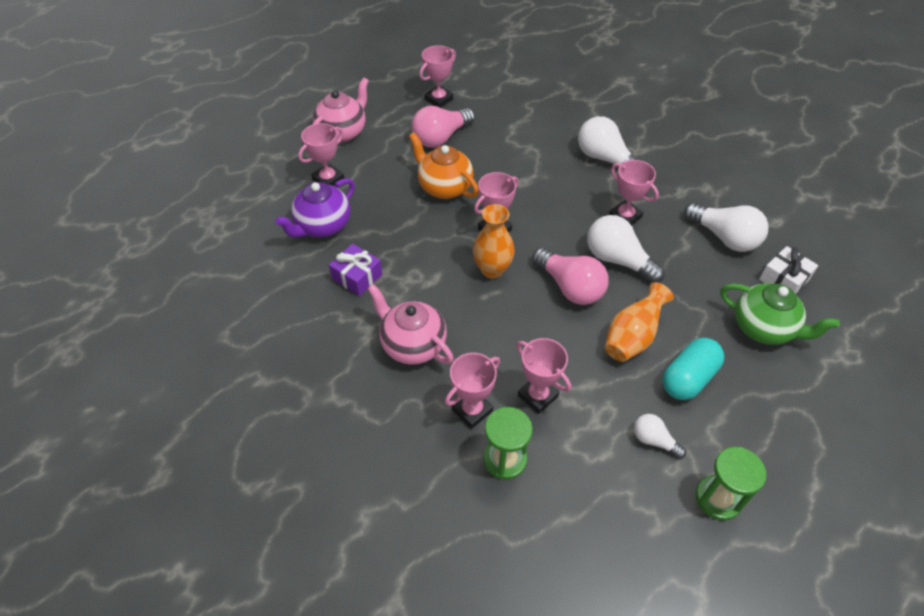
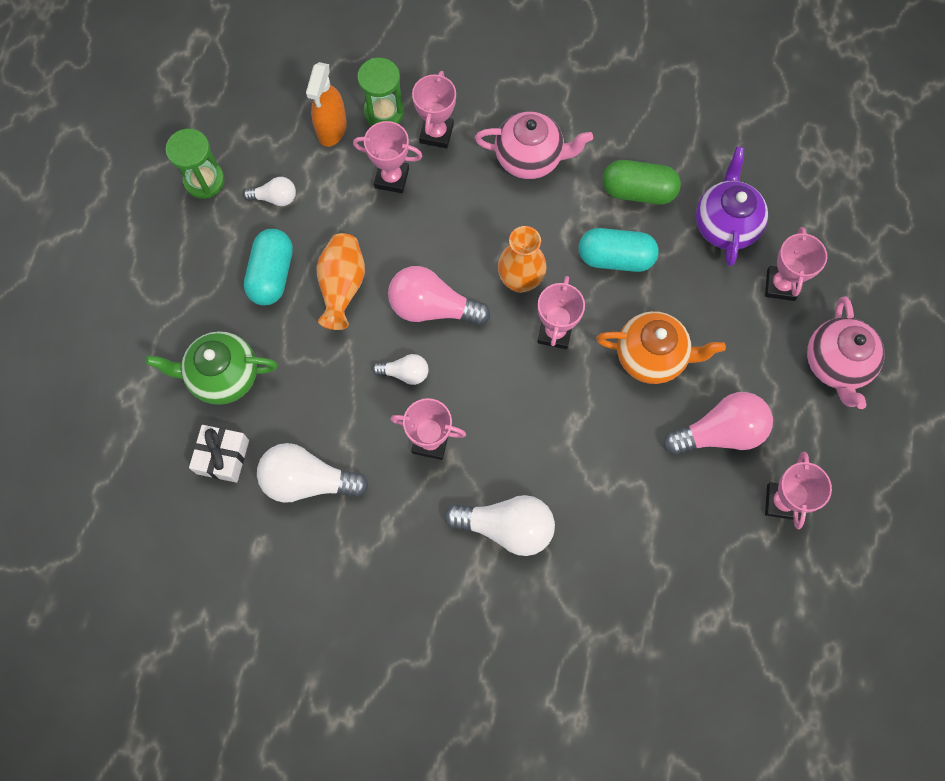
camera: 145 degrees right, 20 degrees up
(357, 277) = (638, 191): purple gift -> green capsule
(414, 247) = (615, 258): none -> turquoise capsule
(441, 138) = (720, 432): pink light bulb -> pink light bulb turned 60 degrees clockwise
(564, 473) = (332, 129): none -> orange spray bottle
(617, 260) = (405, 373): white light bulb -> white light bulb, size x0.54

